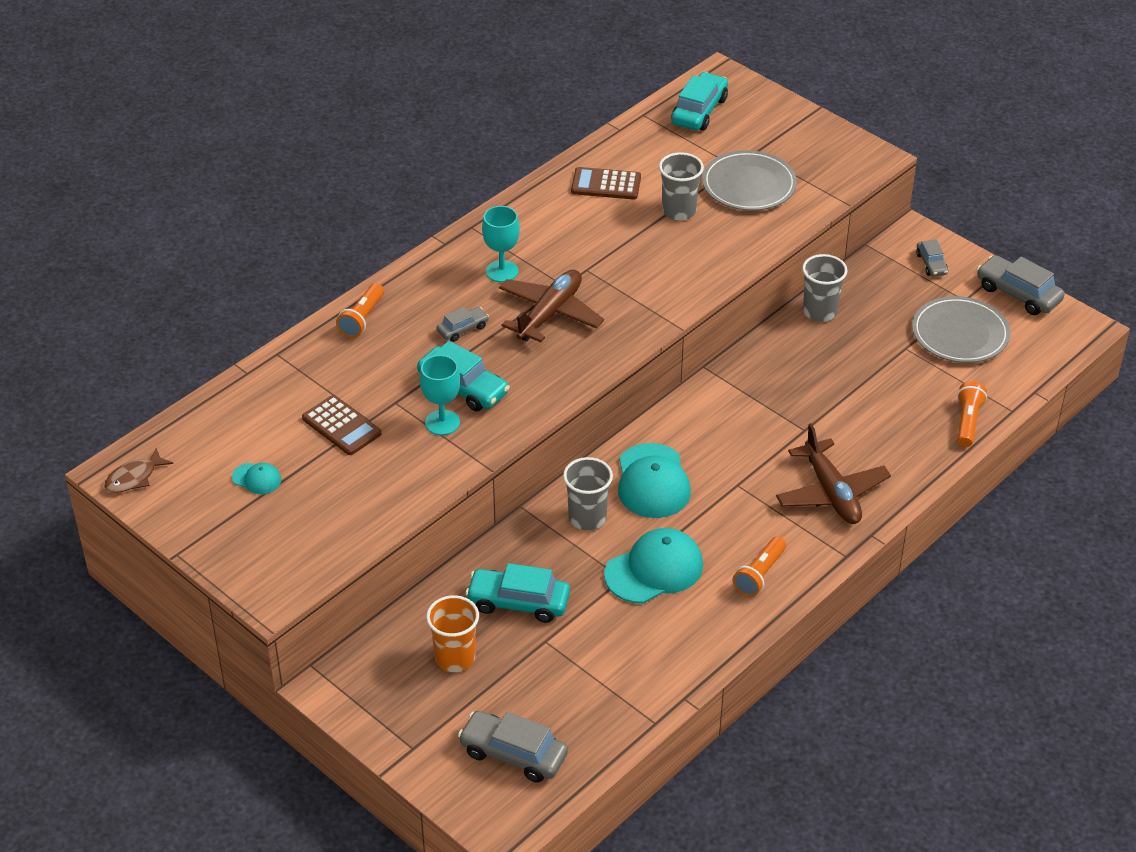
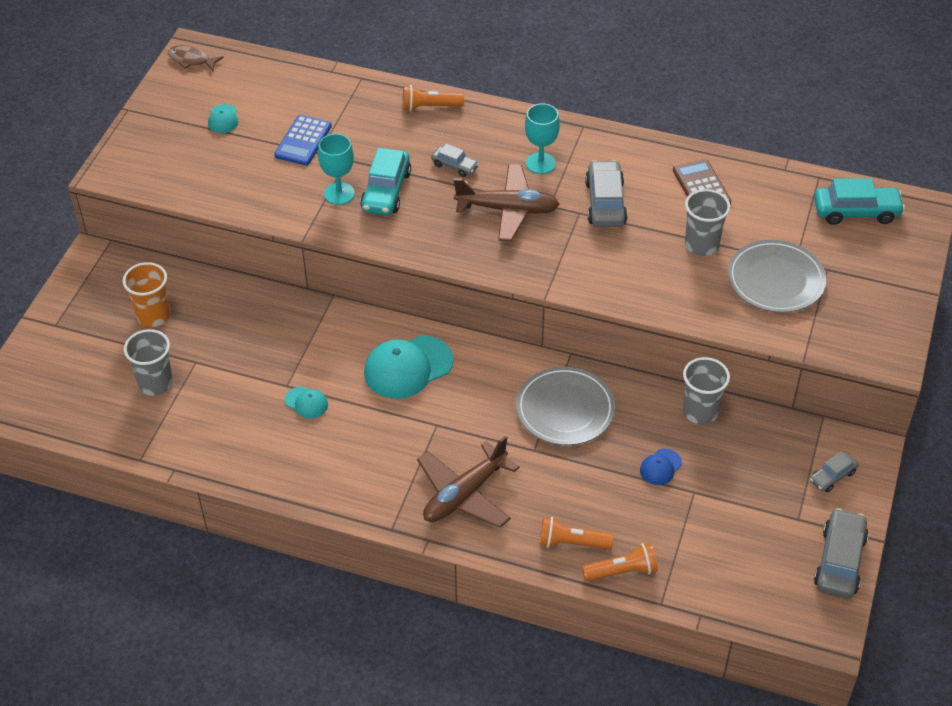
camera: 65 degrees right, 5 degrees up
(341, 426) = (303, 141): brown calculator -> blue calculator
(513, 754) = (72, 384): grey car -> grey car (605, 203)
(518, 602) = (228, 331): turquoise car -> none
(587, 518) = (342, 340): grey cup -> grey cup (155, 383)
(654, 569) = (306, 402): turquoise cap -> turquoise cap, size x0.48
(759, 574) = (337, 475): orange flashlight -> orange flashlight (571, 543)
(868, 358) = (660, 467): none -> blue cap
(960, 334) = (744, 529): grey plate -> grey plate (565, 409)

